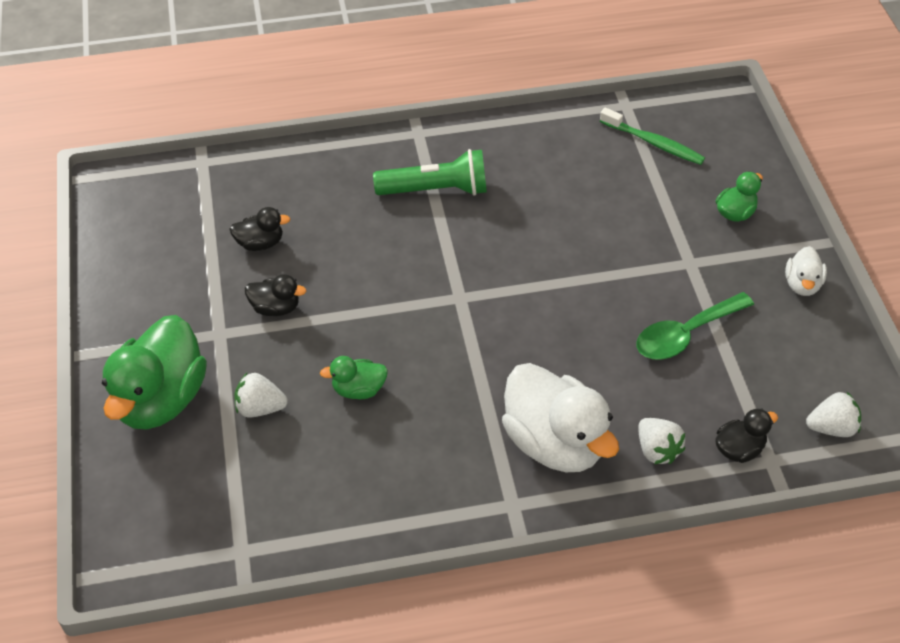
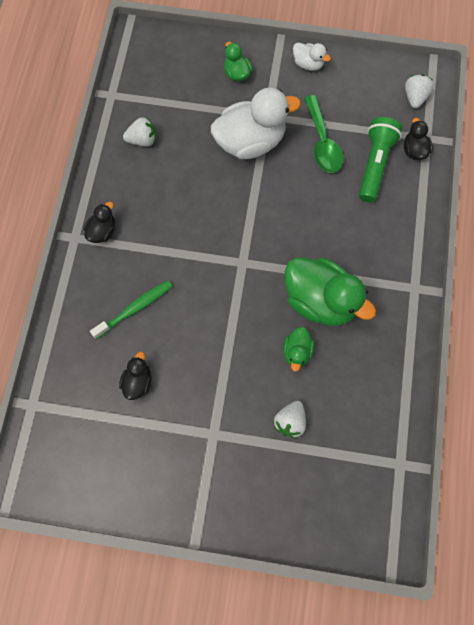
camera: 70 degrees left, 20 degrees up
(161, 399) = (258, 490): green duck -> green duck (320, 301)
(276, 308) = (205, 387): black duck -> black duck (102, 231)
(436, 190) = (137, 244): green flashlight -> green flashlight (375, 165)
(554, 442) = (378, 247): white duck -> white duck (250, 142)
(654, 143) = (155, 93): green toothbrush -> green toothbrush (135, 308)
(657, 450) = (401, 193): white strawberry -> white strawberry (142, 140)

